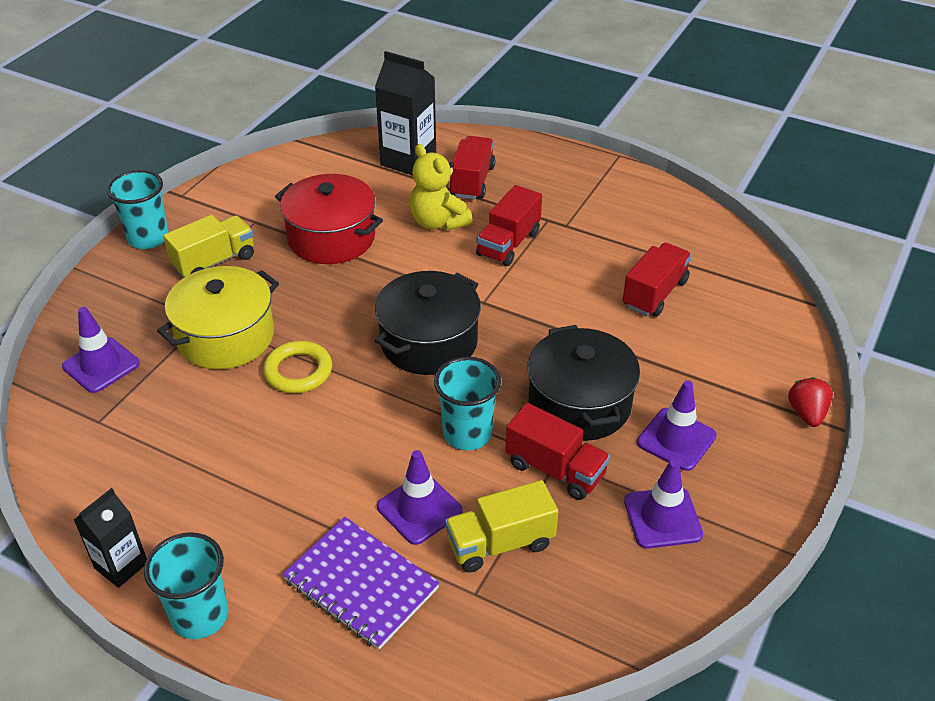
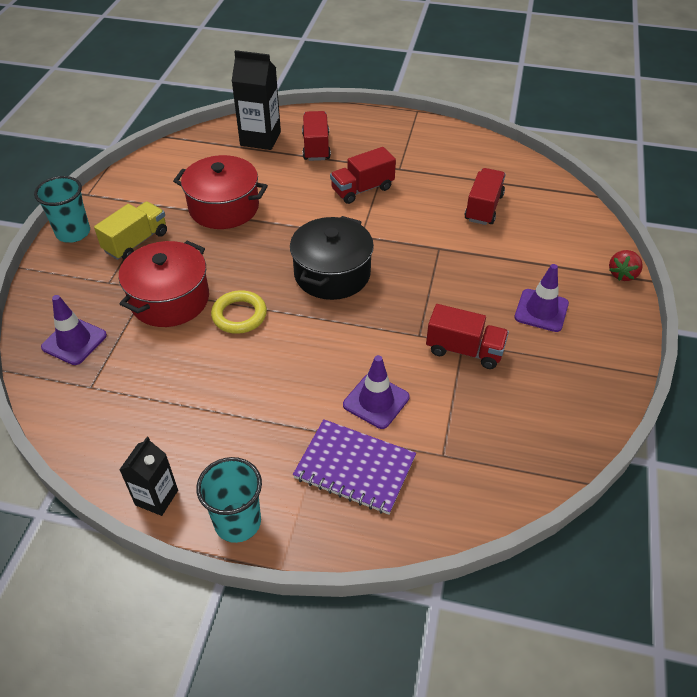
camera: 15 degrees left, 5 degrees up
(226, 337) = (170, 299): yellow pot -> red pot
(438, 222) = (302, 182): yellow teddy bear -> none
(467, 433) = (389, 337): turquoise cup -> none
(500, 543) = (446, 413): yellow truck -> none
(508, 244) = (362, 189): red truck -> red truck turned 45 degrees clockwise
(579, 404) = (462, 298): black pot -> none
(662, 518) = (554, 369): purple traffic cone -> none
(806, 413) = (622, 274): red strawberry -> red strawberry turned 135 degrees counterclockwise

